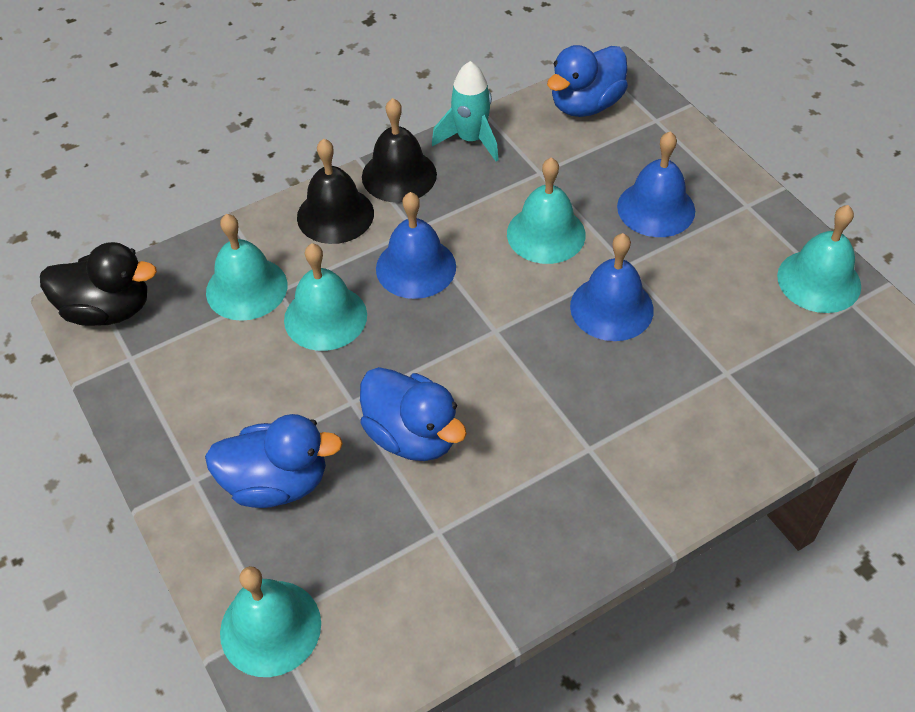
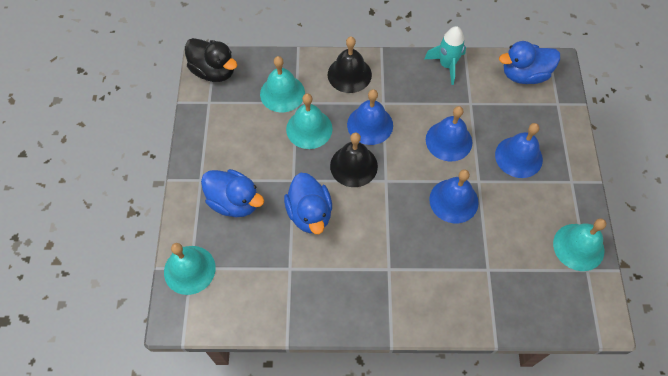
camera: 30 degrees right, 10 degrees up
(399, 175) = (396, 68): black bell -> black bell (353, 166)
(546, 234) = (449, 141): turquoise bell -> blue bell

